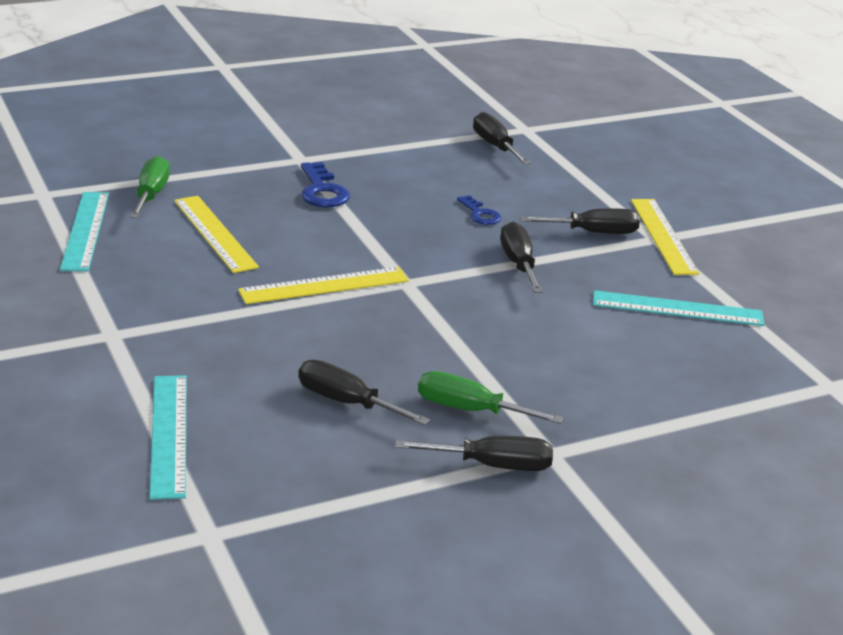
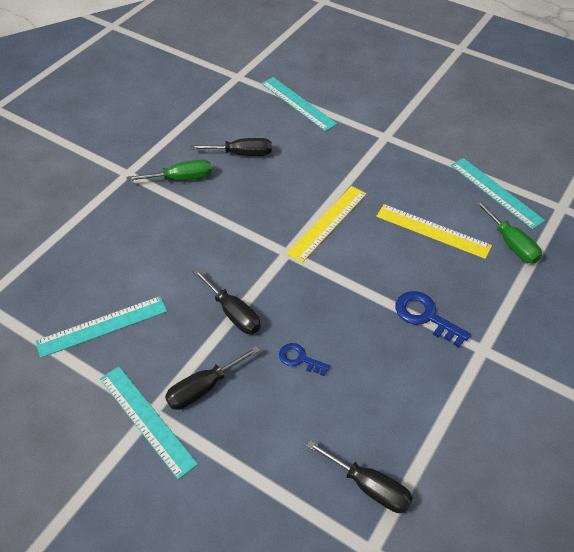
camera: 150 degrees right, 20 degrees up
(493, 465) = (150, 154): black screwdriver -> none
(663, 236) = (146, 420): yellow ruler -> turquoise ruler

